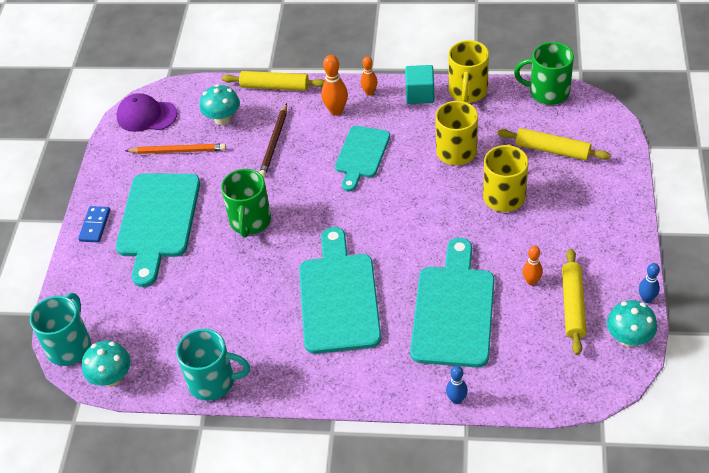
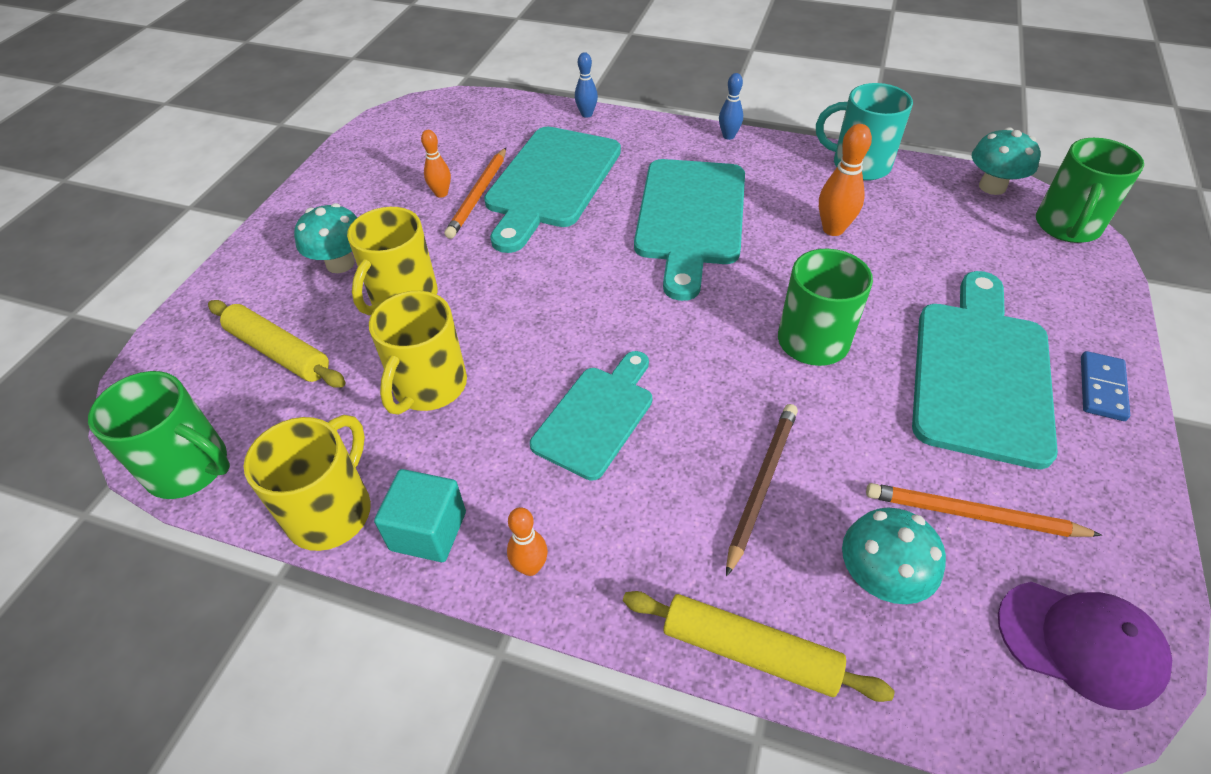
camera: 170 degrees left, 0 degrees up
(69, 346) = (1067, 226): turquoise mug -> green mug
(336, 111) = (617, 534): orange bowling pin -> orange bowling pin (833, 229)
(502, 285) = (478, 195): none -> orange pencil
(573, 305) = (412, 164): yellow rolling pin -> none
(628, 338) = (379, 130): turquoise mushroom -> turquoise mushroom (340, 264)
(646, 299) = (329, 157): blue bowling pin -> blue bowling pin (728, 136)

